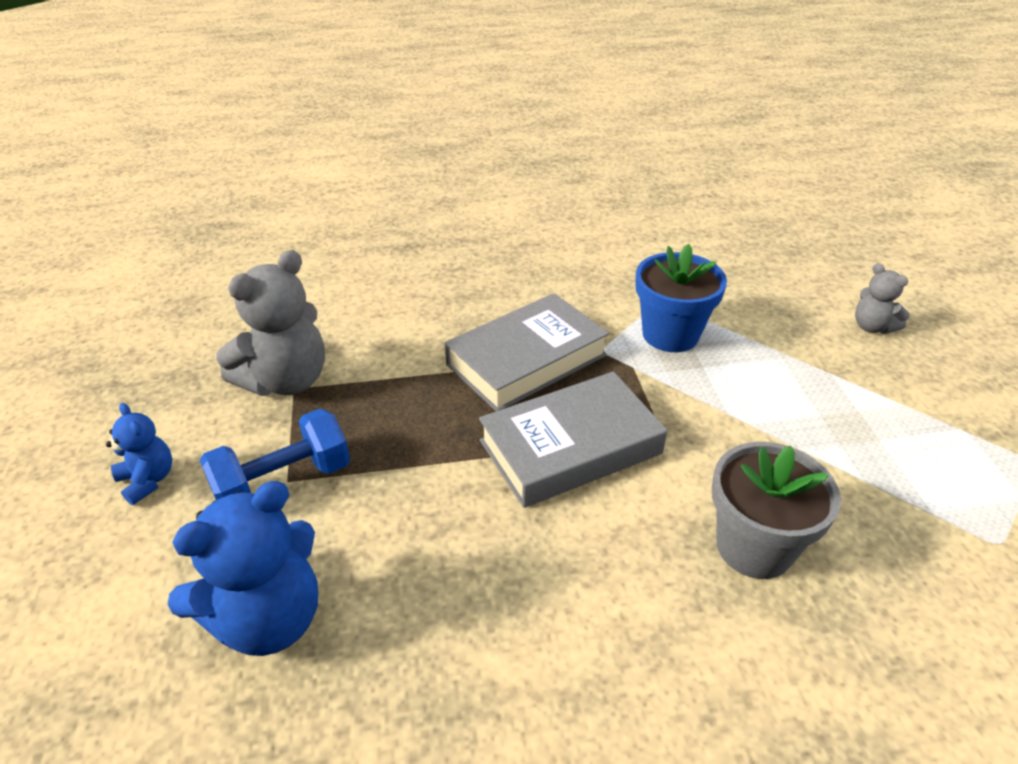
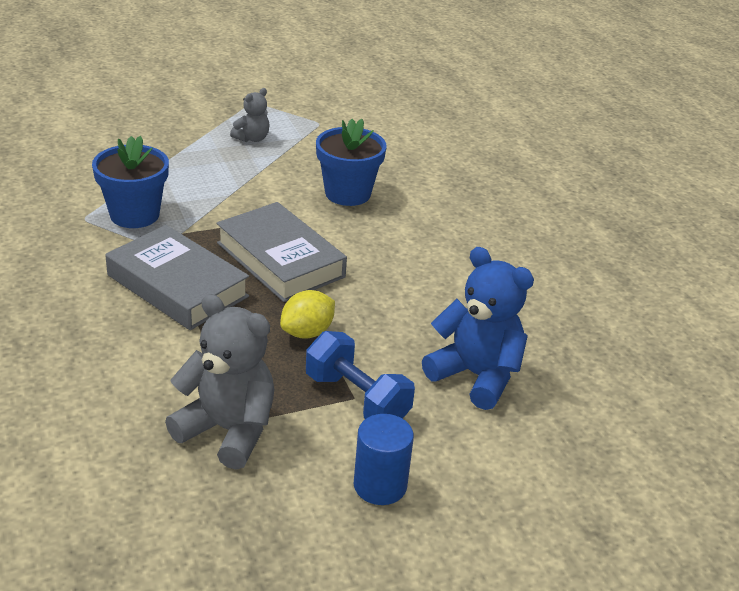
camera: 105 degrees left, 5 degrees down
(148, 480) = (380, 485): blue teddy bear -> blue cylinder
(416, 454) = (307, 332): none -> yellow lemon
(754, 547) = (347, 193): grey flower pot -> blue flower pot
(872, 327) = (119, 131): grey teddy bear -> grey teddy bear (252, 138)

